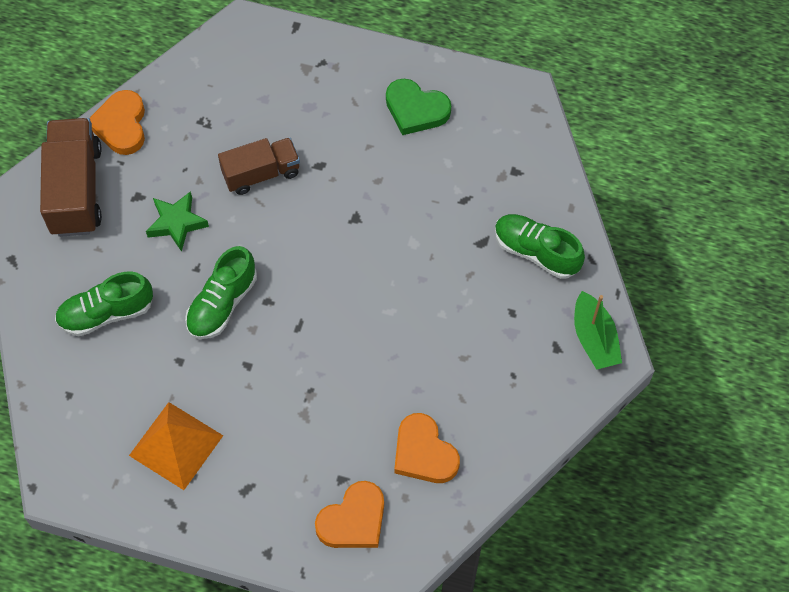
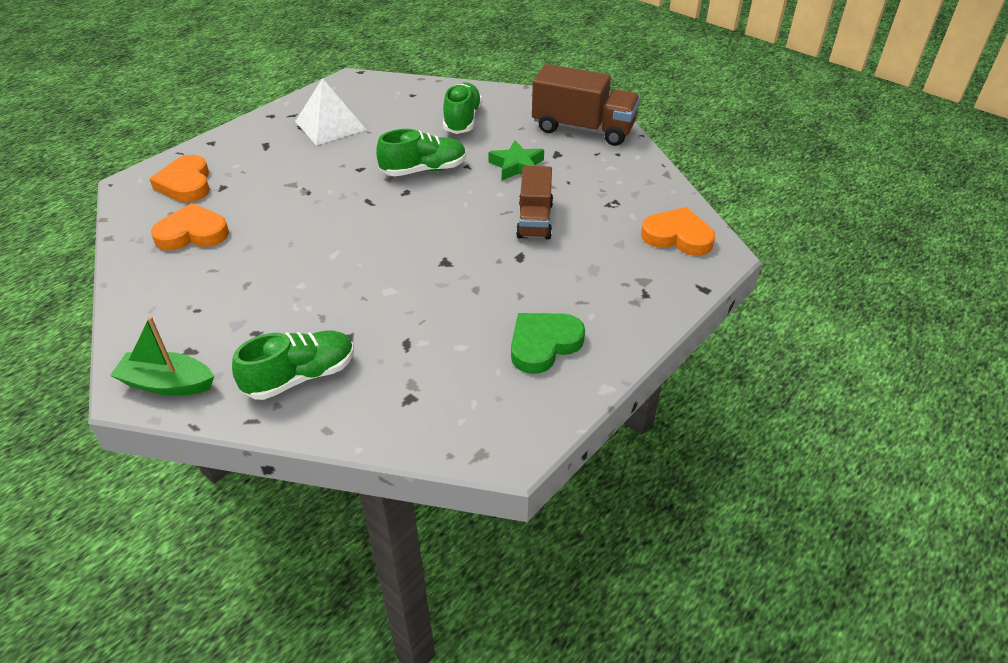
camera: 115 degrees right, 20 degrees down
(121, 125) = (635, 161): orange heart -> orange heart (677, 236)
(176, 445) = (330, 125): orange pyramid -> white pyramid
(222, 304) = (424, 170): green shoe -> green shoe turned 105 degrees clockwise

